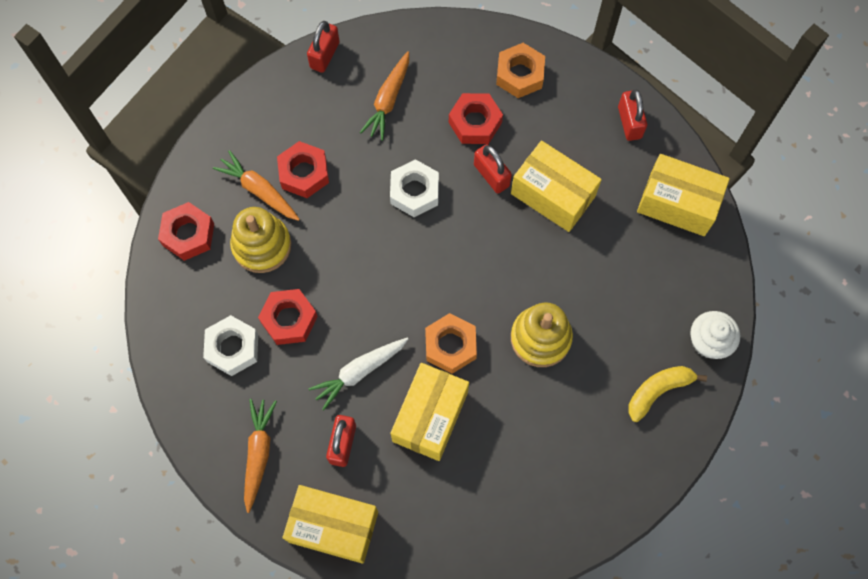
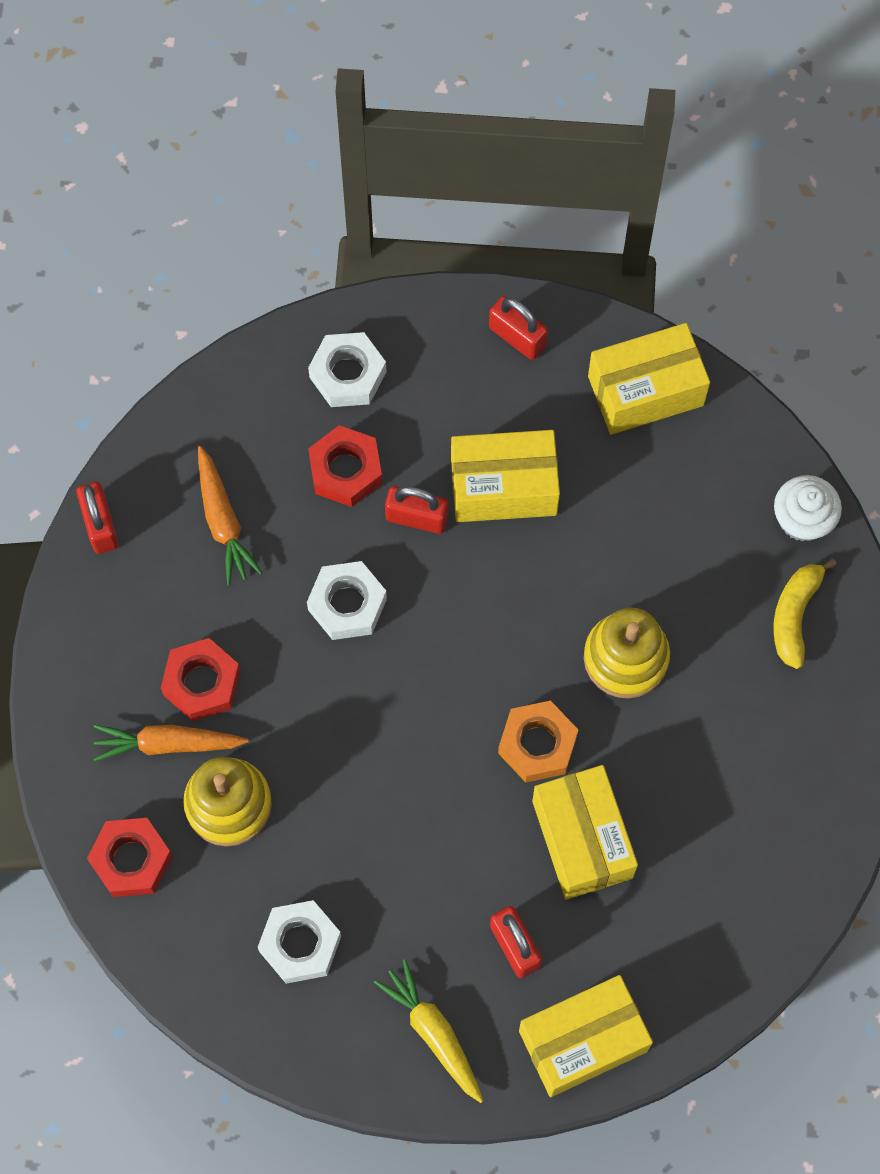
camera: 40 degrees left, 0 degrees up
(258, 453) = (433, 1032): orange carrot -> yellow carrot
(289, 319) = (335, 861): red nut -> none
(359, 372) = (464, 855): white carrot -> none
(520, 75) = (348, 374): orange nut -> white nut

